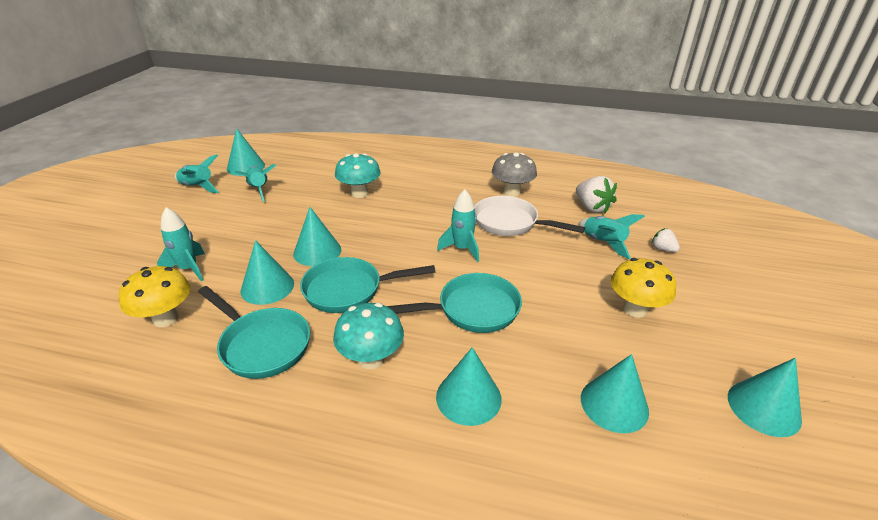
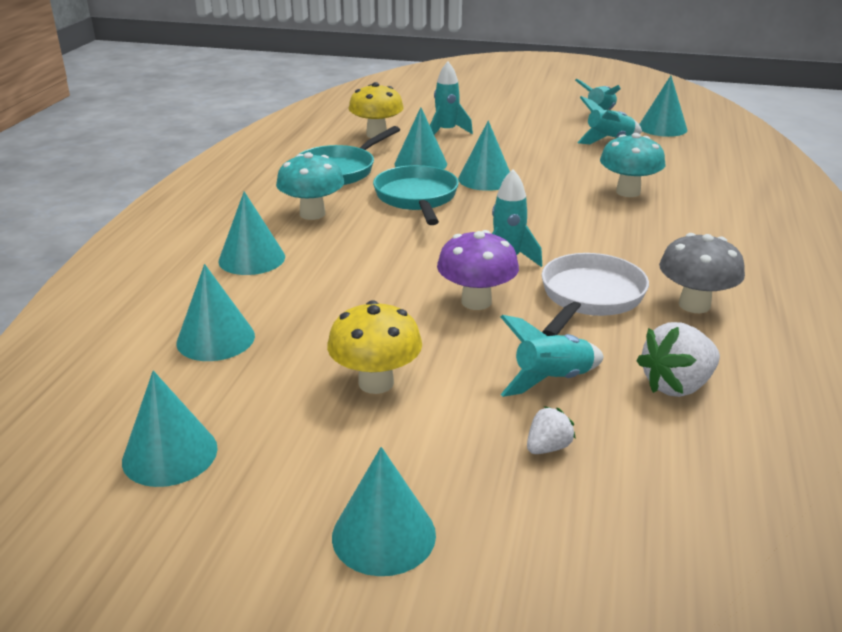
camera: 90 degrees right, 5 degrees down
(472, 310) = (381, 263): turquoise pan -> none
(523, 265) = (476, 302): none -> purple mushroom
(762, 304) = (384, 535): none -> turquoise cone

